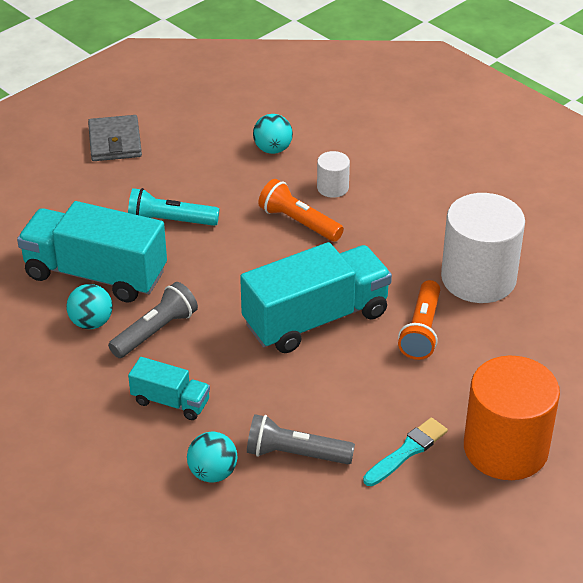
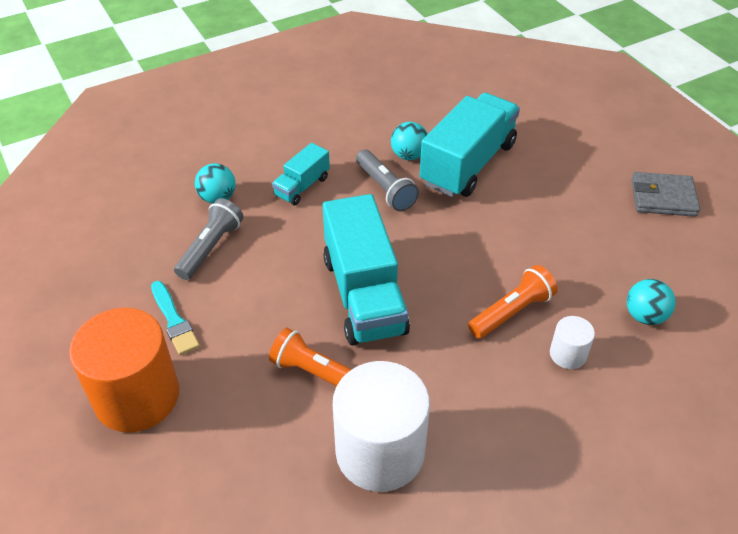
camera: 105 degrees right, 5 degrees up
(170, 221) = (531, 218): turquoise flashlight -> none

